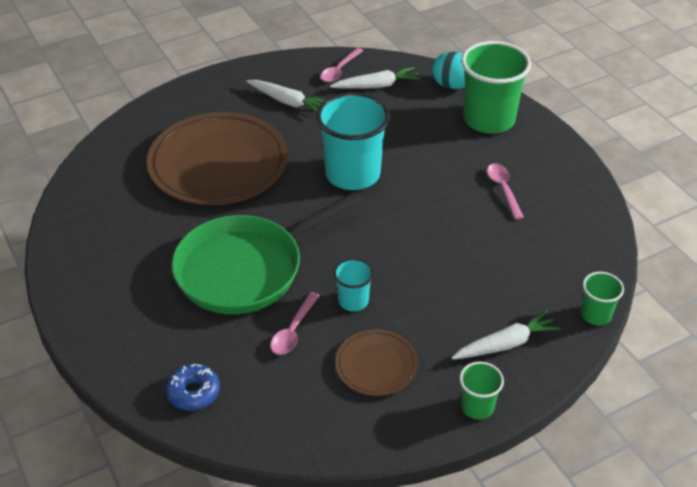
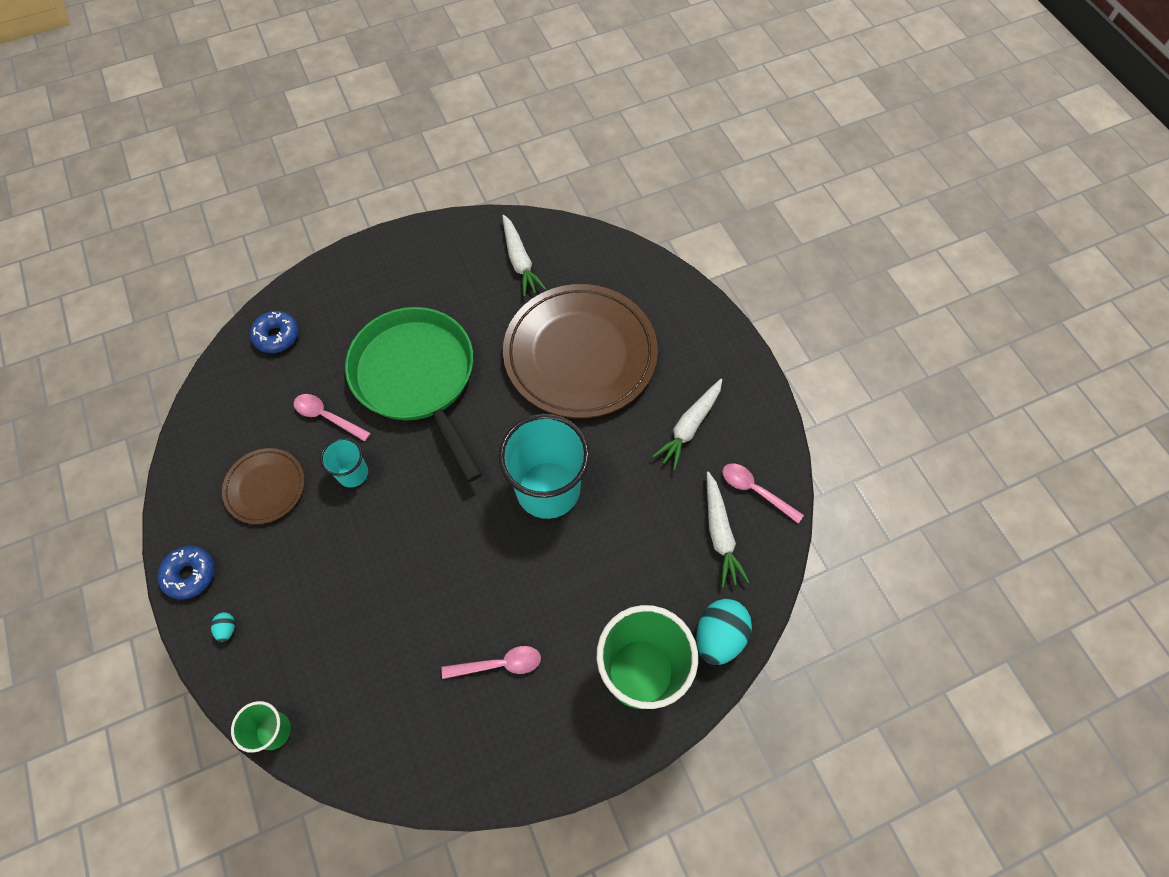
camera: 95 degrees right, 20 degrees up
(477, 407) = (190, 574): green cup -> blue donut
(505, 344) = (258, 617): white carrot -> white carrot (520, 261)
(521, 365) = (227, 629): none -> turquoise egg

